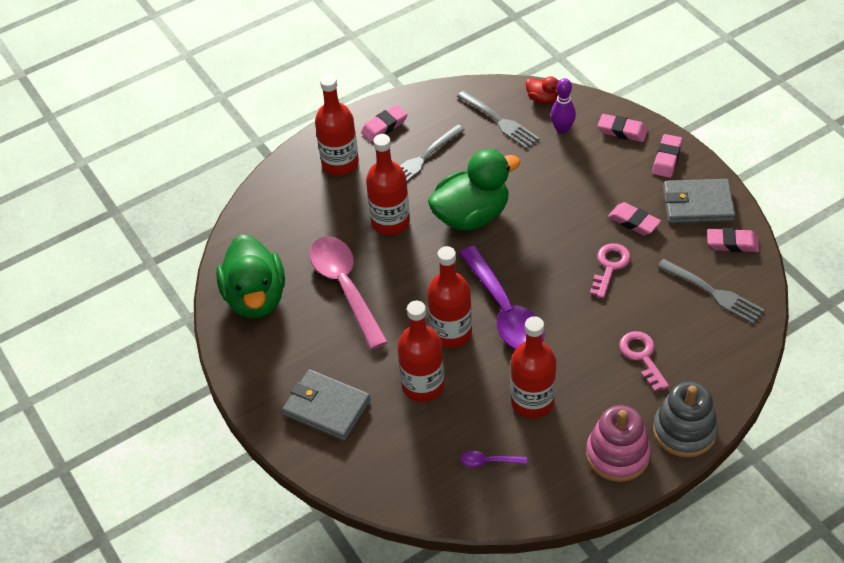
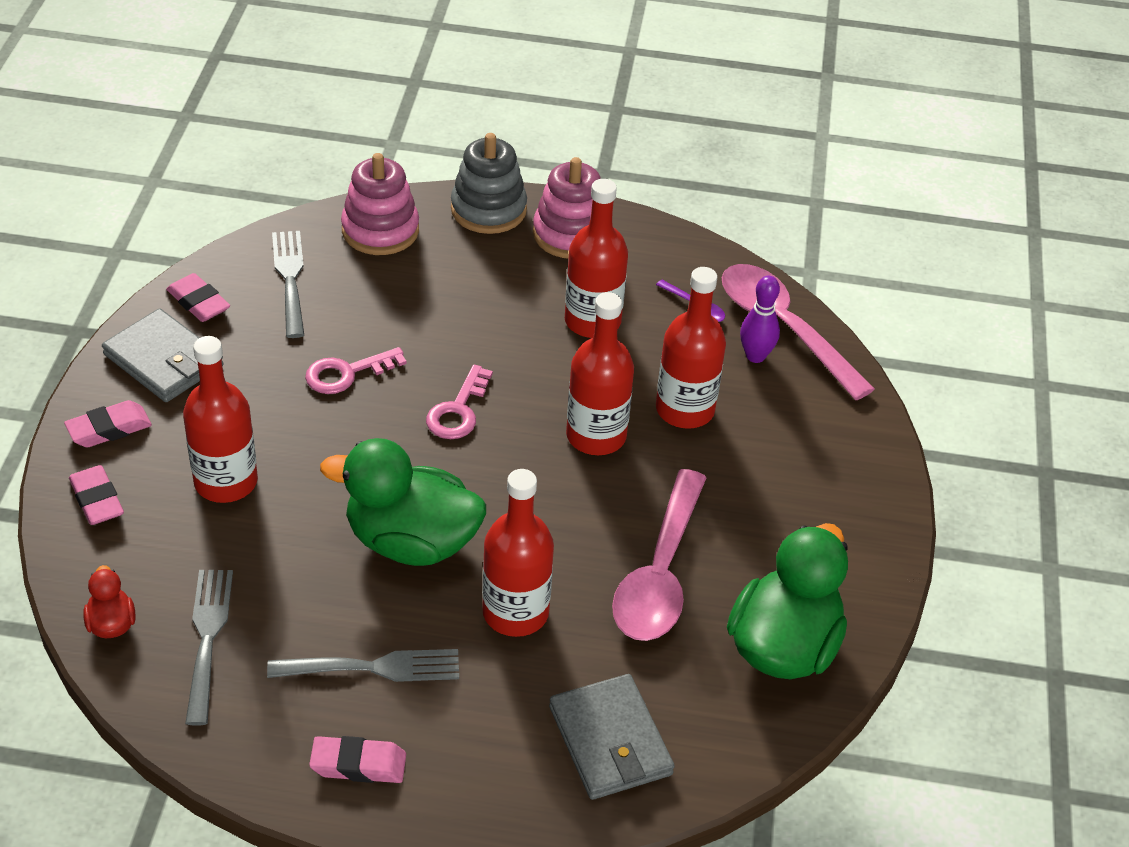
camera: 145 degrees left, 5 degrees down
(327, 407) = (810, 462): grey wallet -> grey wallet (610, 741)
(340, 163) = (484, 755): red bottle -> red bottle (226, 482)
(424, 490) = (783, 328): none -> pink spoon
(505, 311) = (512, 414): purple spoon -> none
(562, 129) = (155, 561): purple bowling pin -> purple bowling pin (755, 356)
(633, 222) = (253, 395): pink eraser -> none
(642, 356) = (438, 281): pink key -> pink key (458, 411)
(717, 362) = (380, 230): none -> pink stacking toy

